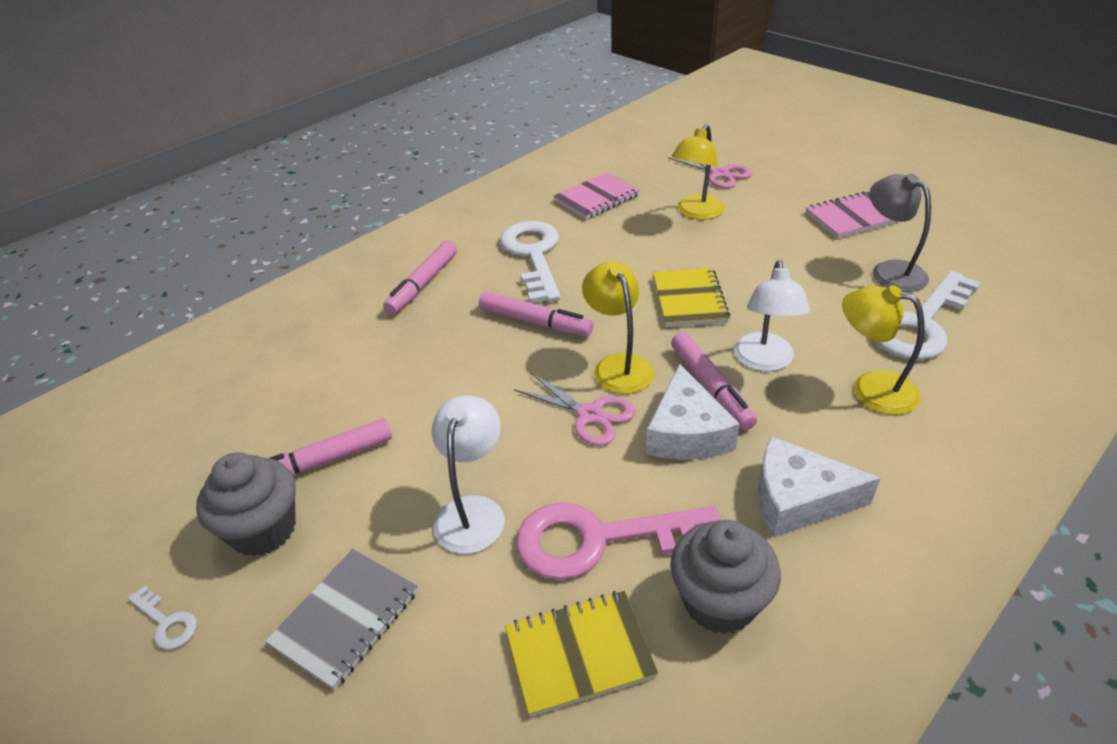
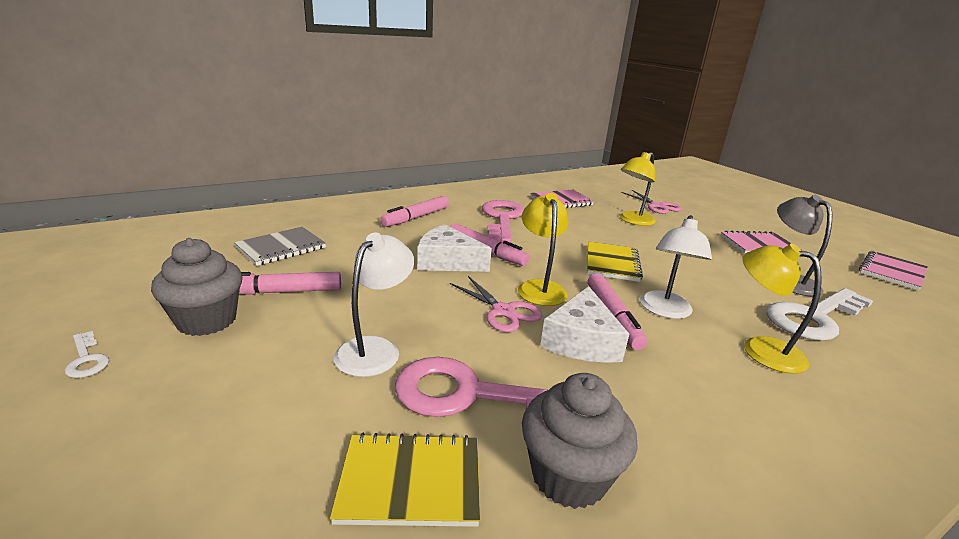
camera: 10 degrees right, 15 degrees down
(346, 618) = (223, 395): grey notebook -> grey notebook (281, 248)
(533, 256) = (502, 219): white key -> pink key
(798, 499) = (673, 412): white cheese -> white cheese (447, 261)
(1001, 223) = (892, 272): none -> pink notebook

